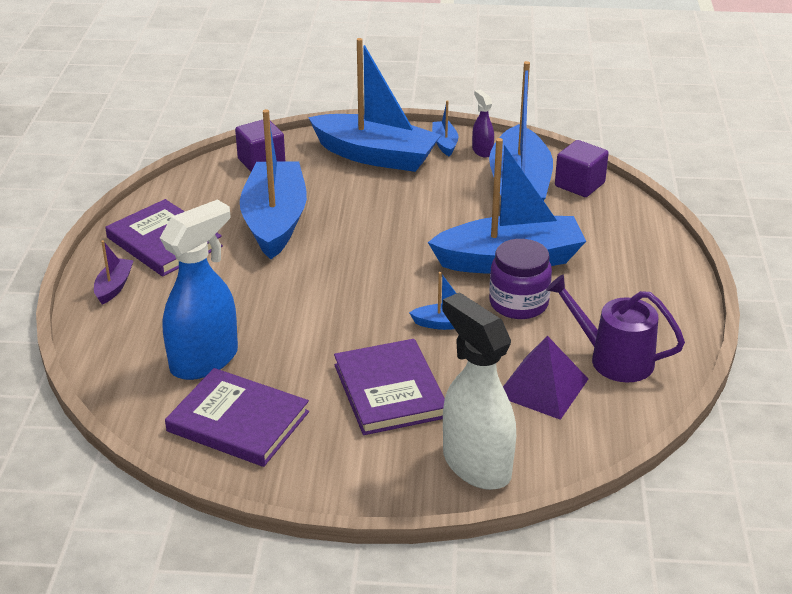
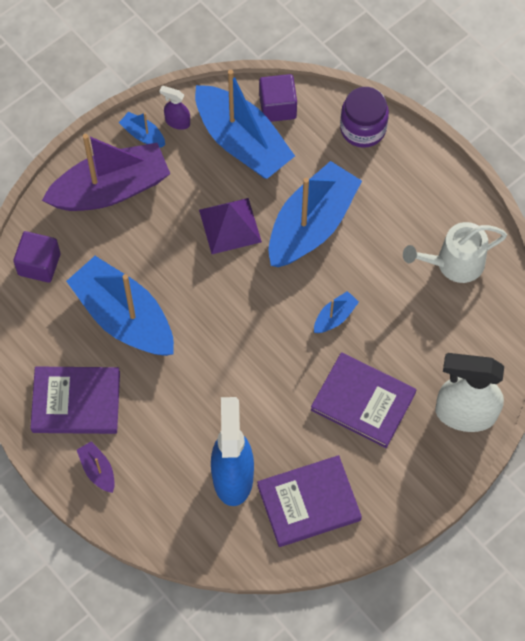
camera: 45 degrees left, 30 degrees up
(375, 156) = (111, 189): blue boat -> purple boat
(518, 303) = (357, 261): purple jar -> purple jar (363, 129)
(542, 387) = (439, 322): purple pyramid -> purple pyramid (230, 225)
(614, 359) = (454, 263): purple watering can -> white watering can

